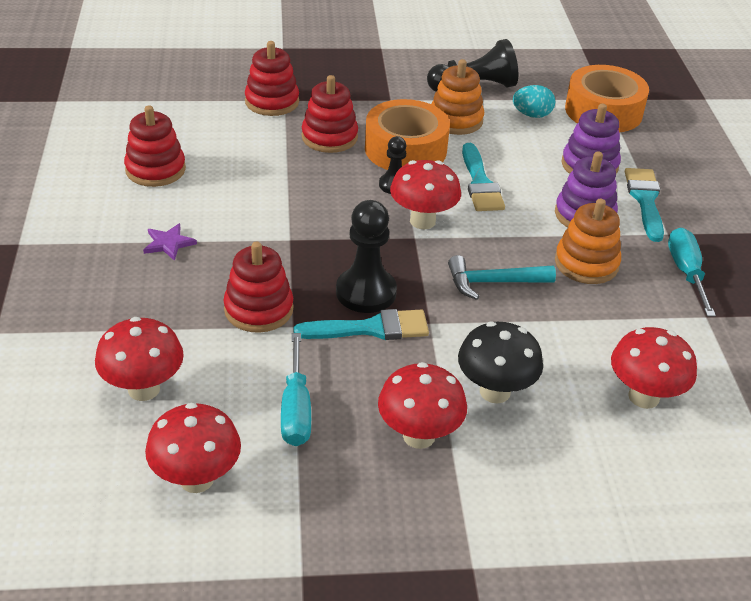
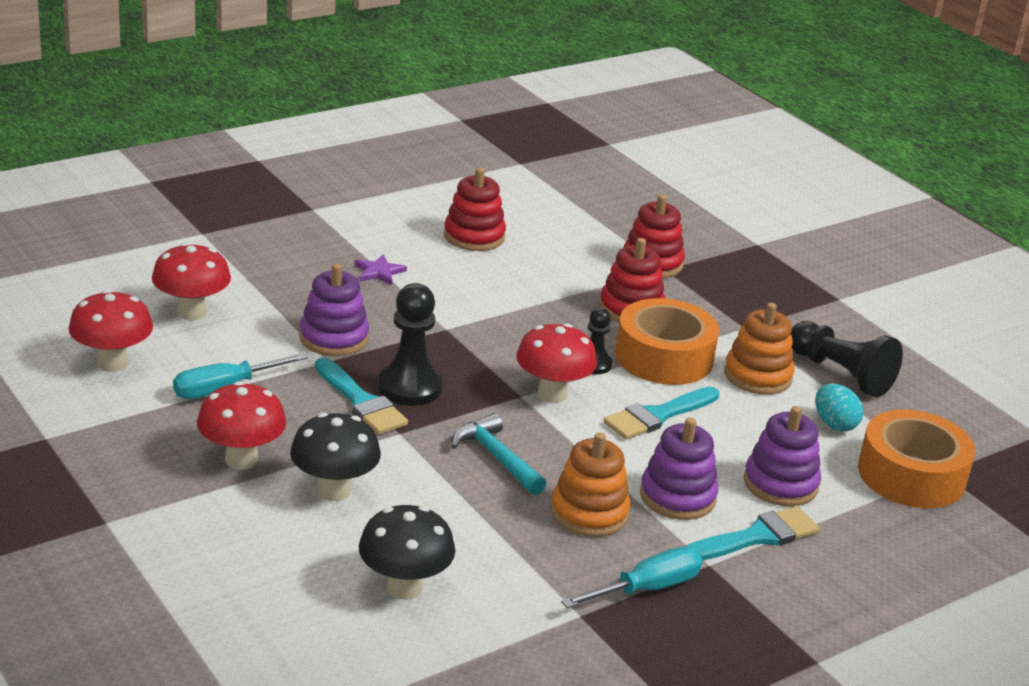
camera: 60 degrees right, 10 degrees down
(258, 309) = (334, 338): red stacking toy -> purple stacking toy
(643, 397) = (404, 587): red mushroom -> black mushroom

